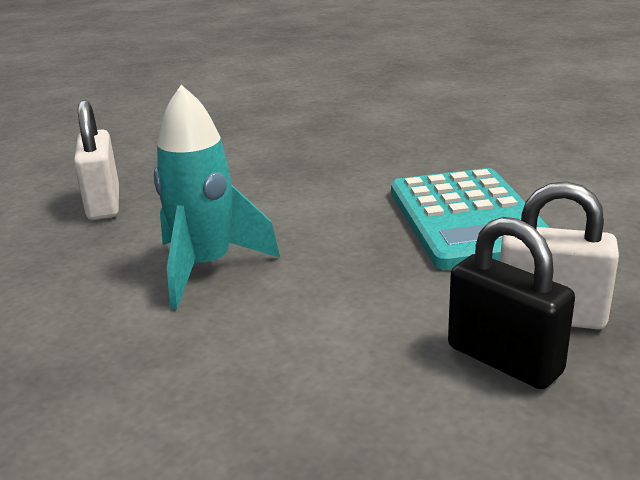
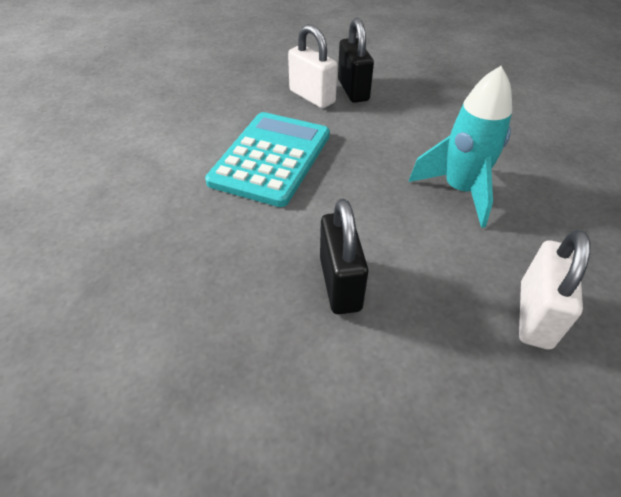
camera: 150 degrees left, 20 degrees up
(282, 170) = (340, 283): none -> black padlock

